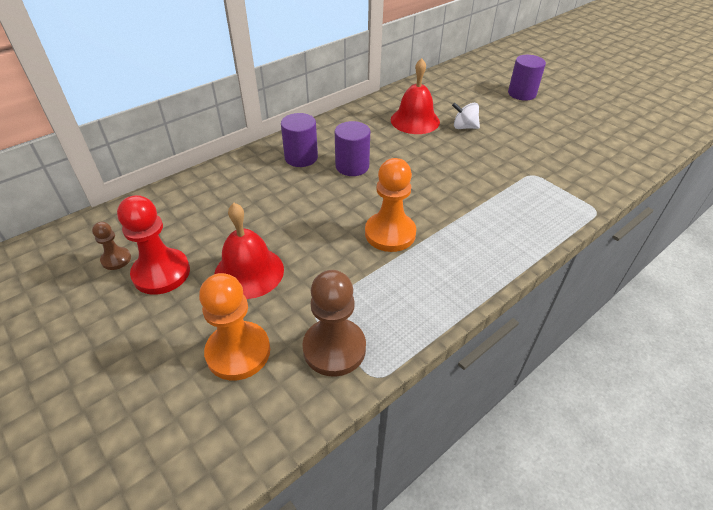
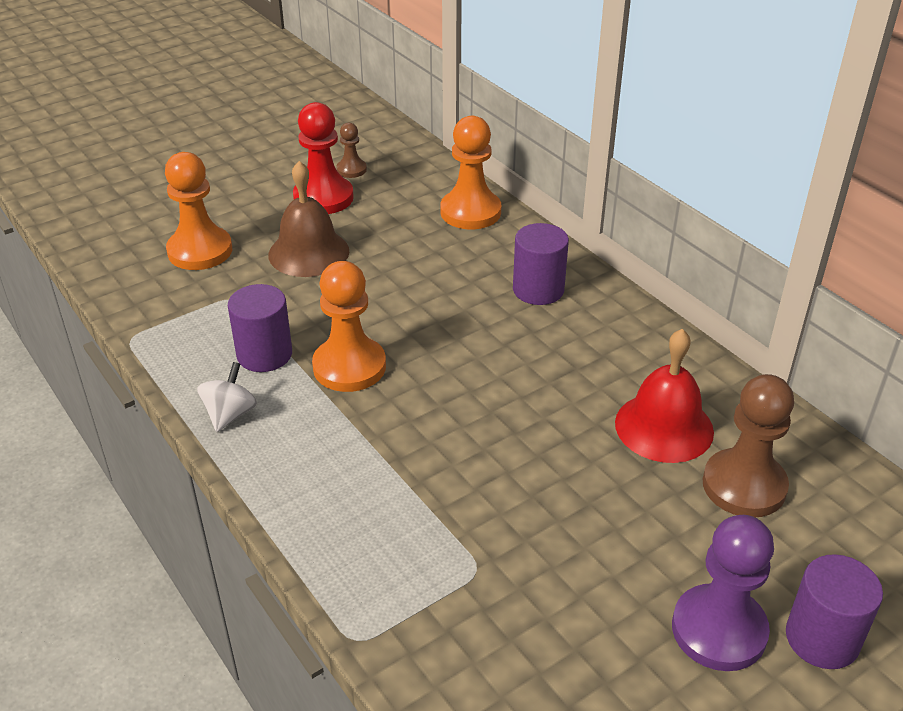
camera: 95 degrees right, 5 degrees down
(204, 188) = (470, 212): none -> orange pawn
(249, 272) = (308, 252): red bell -> brown bell
(334, 348) = (178, 311): brown pawn -> brown pawn (744, 486)
(352, 166) = (513, 339): purple cylinder -> purple cylinder (264, 354)
(464, 127) = (646, 497): white spinning top -> white spinning top (230, 414)
(530, 114) = (719, 630): none -> purple pawn

